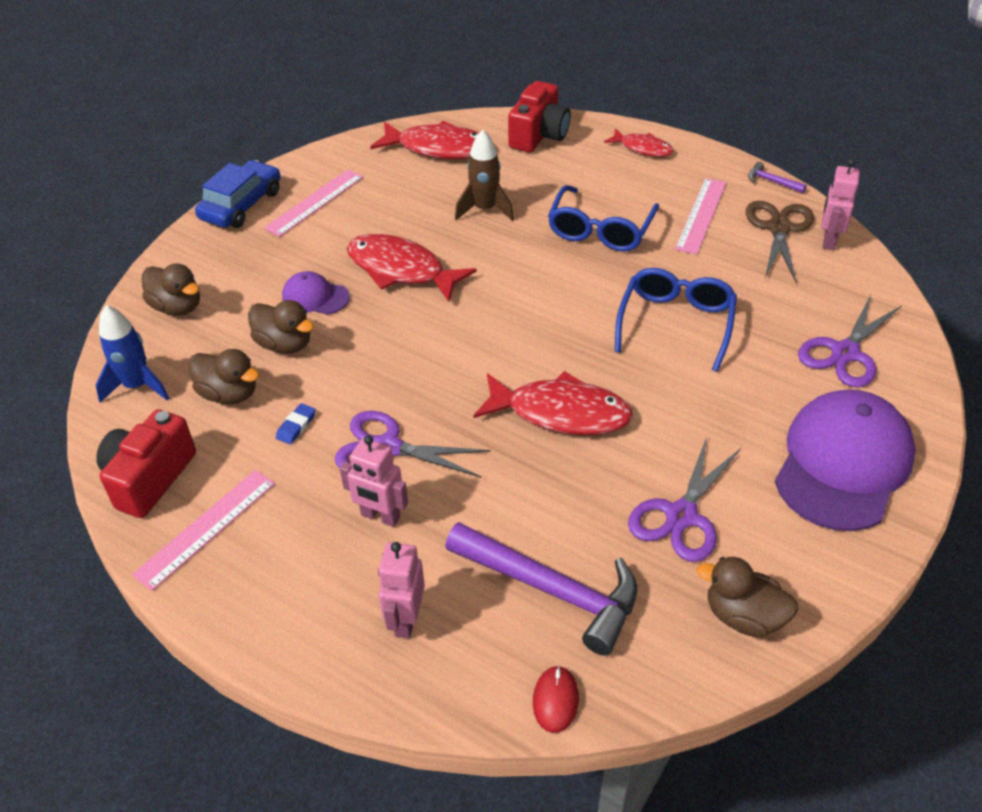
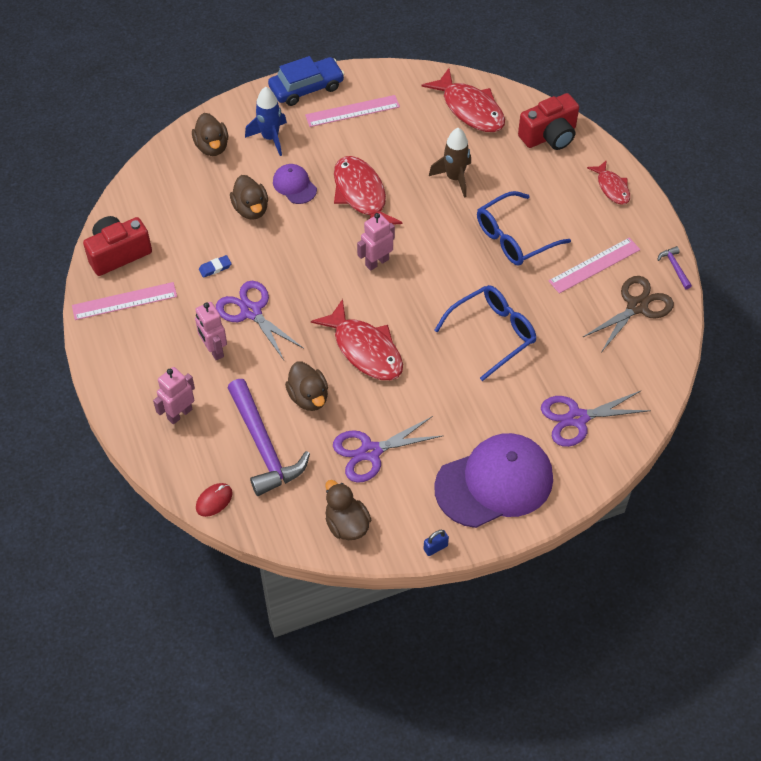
camera: 35 degrees right, 10 degrees up
(137, 386) = (152, 190): blue rocket -> blue rocket (270, 138)
(229, 394) = (196, 225): brown duck -> brown duck (308, 397)
(828, 240) = (661, 335): pink robot -> pink robot (377, 262)
(865, 574) = (435, 547): none -> blue padlock

